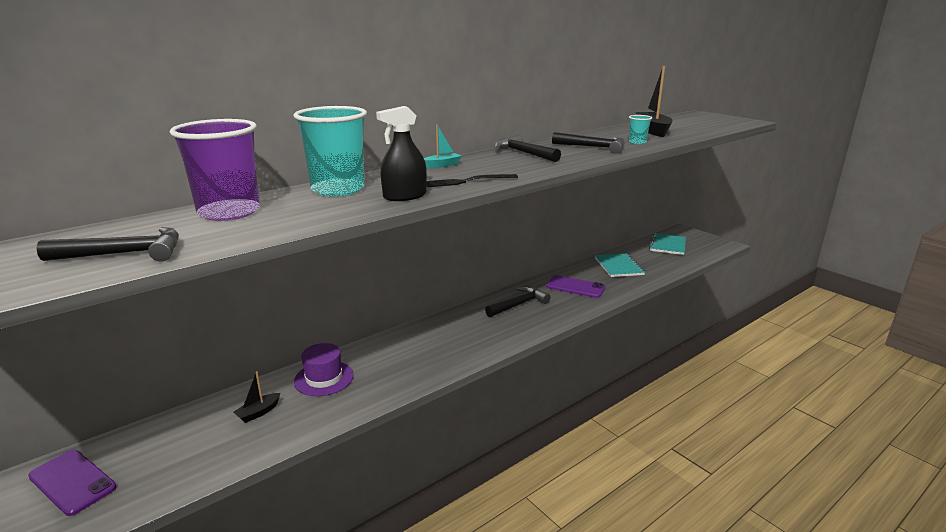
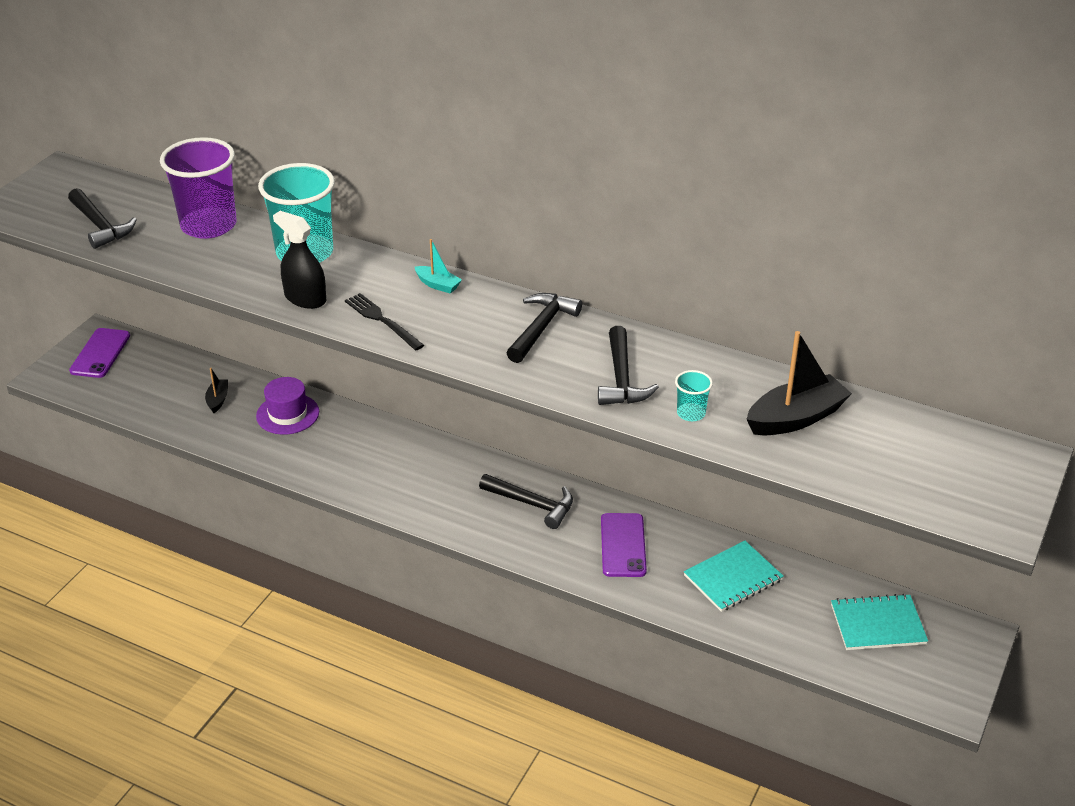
camera: 65 degrees right, 15 degrees up
(258, 412) = (218, 400): black boat -> black boat turned 75 degrees clockwise

